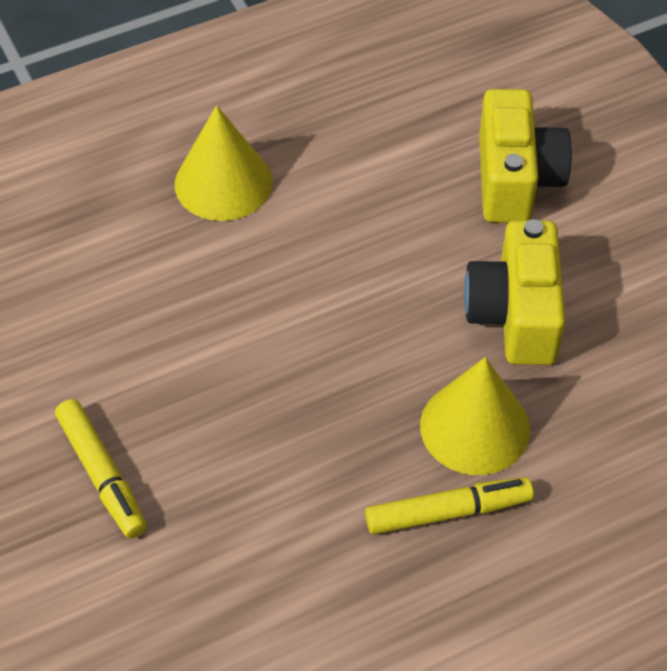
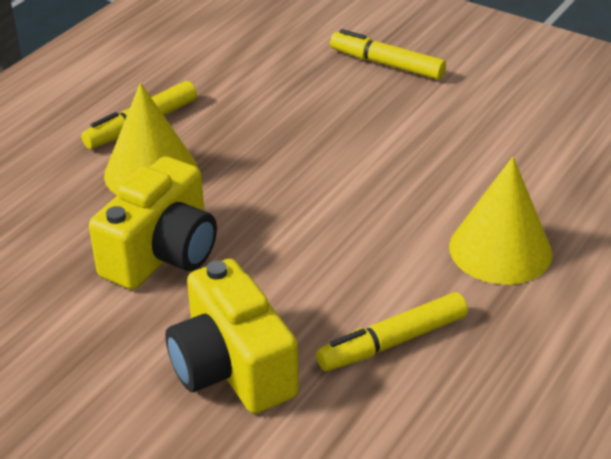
camera: 150 degrees right, 15 degrees down
(380, 145) = (392, 342): none -> yellow marker
(515, 314) = (162, 253): yellow camera -> yellow camera turned 60 degrees clockwise

